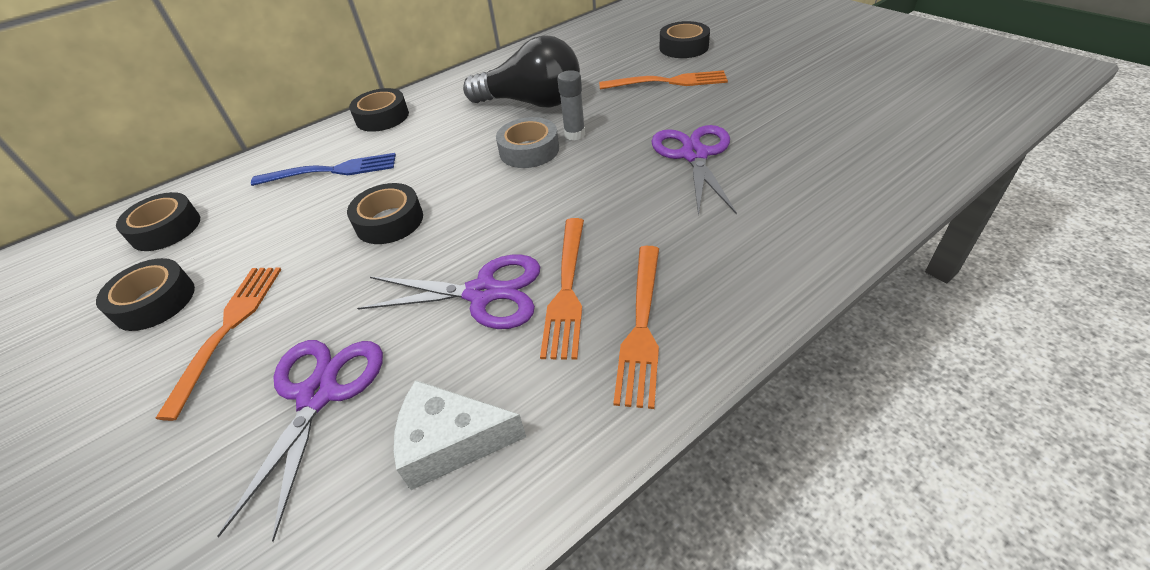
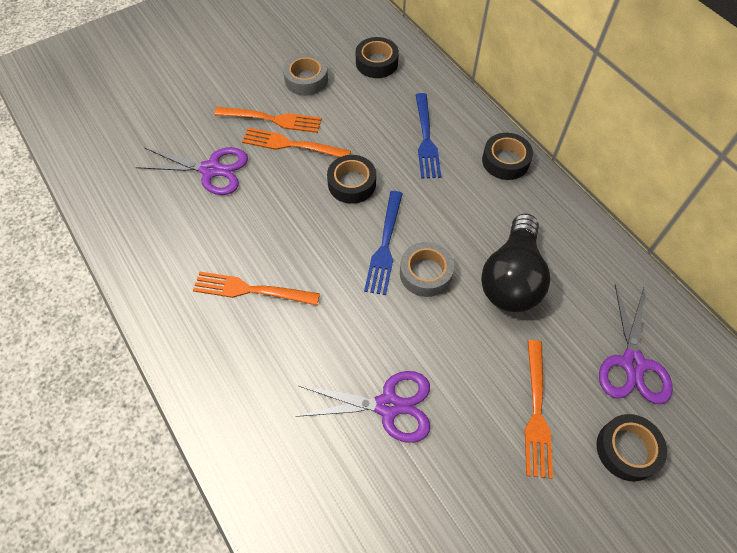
camera: 90 degrees right, 15 degrees up
(155, 302) = (306, 79): black tape -> grey tape
(451, 442) = (161, 230): white cheese -> none
(483, 293) = (262, 242): purple scissors -> purple scissors (633, 363)
(491, 182) = (385, 245): none -> blue fork
(574, 134) = (445, 311): grey glue stick -> none
(641, 326) = (206, 329): orange fork -> orange fork (292, 145)

